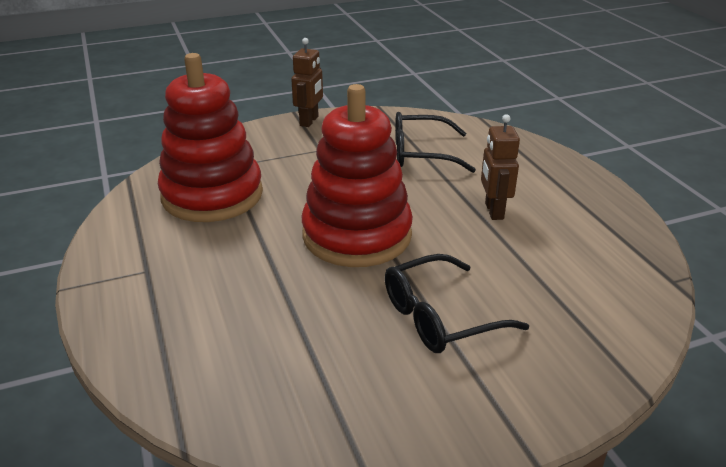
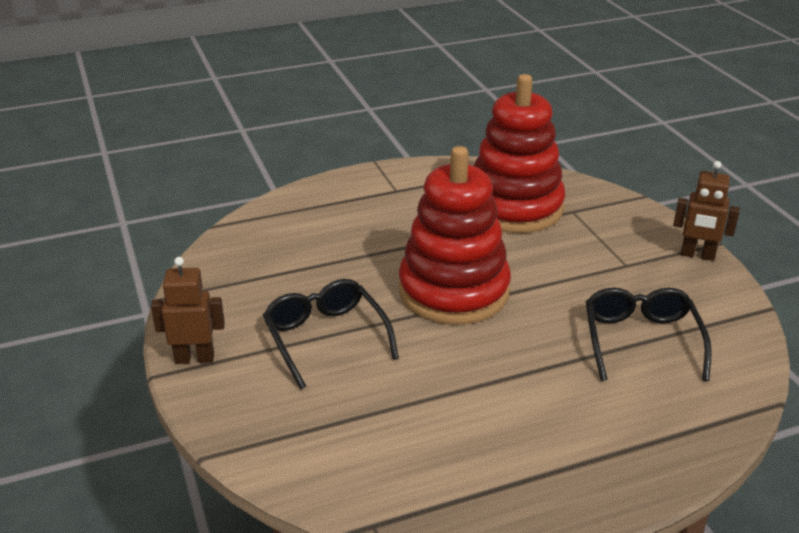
camera: 90 degrees right, 0 degrees up
(493, 211) = (512, 390): brown robot -> brown robot (194, 358)

